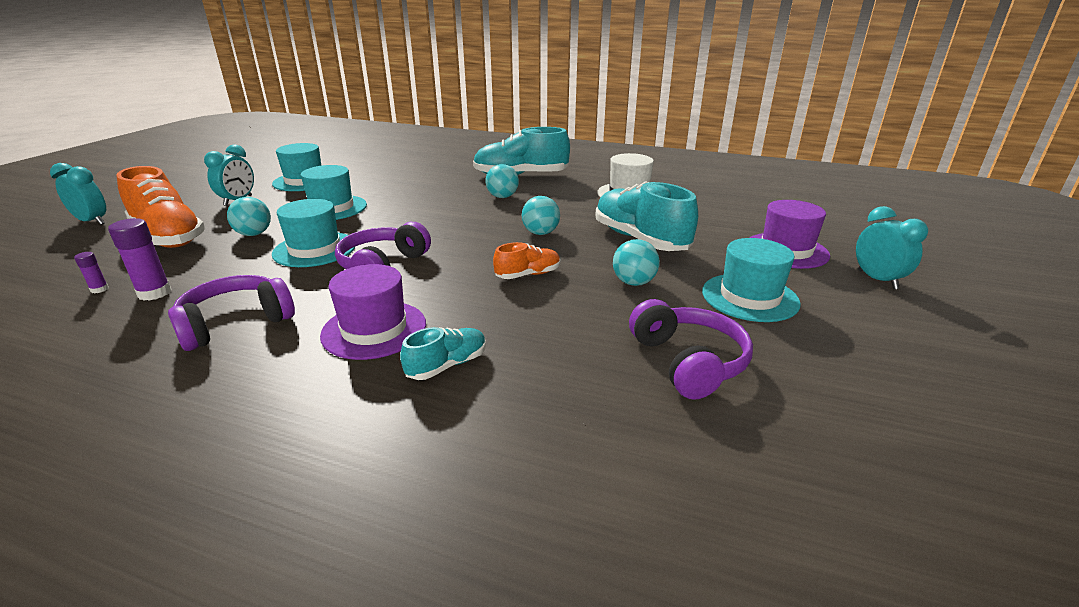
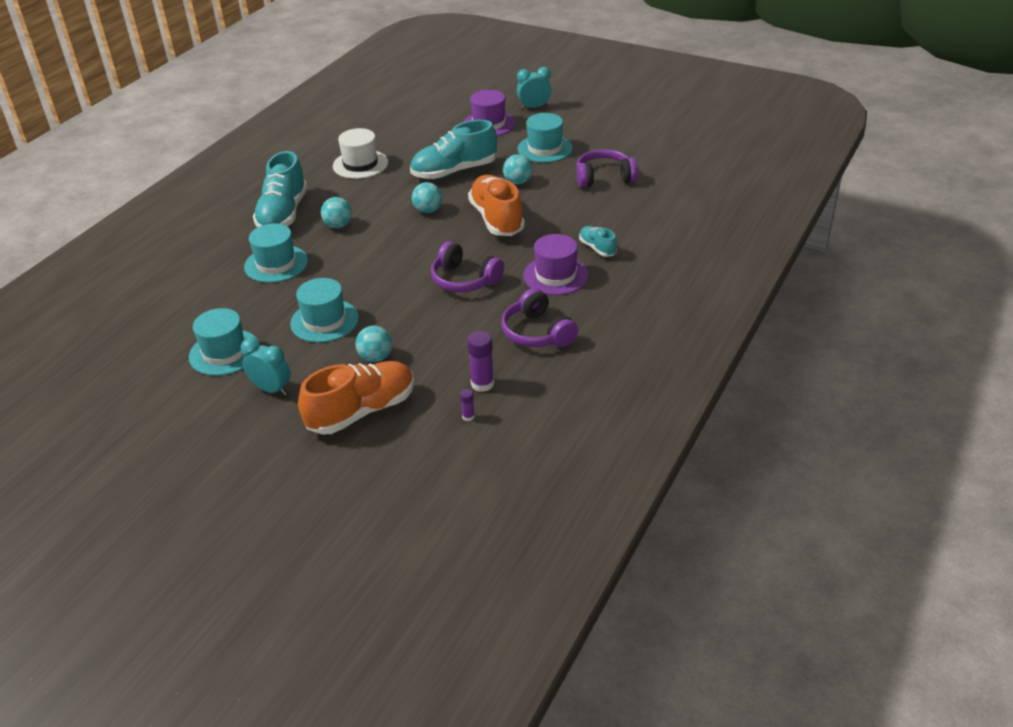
camera: 80 degrees left, 10 degrees up
(92, 221) = (294, 484): turquoise clock -> none
(314, 249) = (423, 317): turquoise hat -> turquoise hat (276, 264)
(528, 275) = (497, 219): orange shoe -> orange shoe, size x1.99

